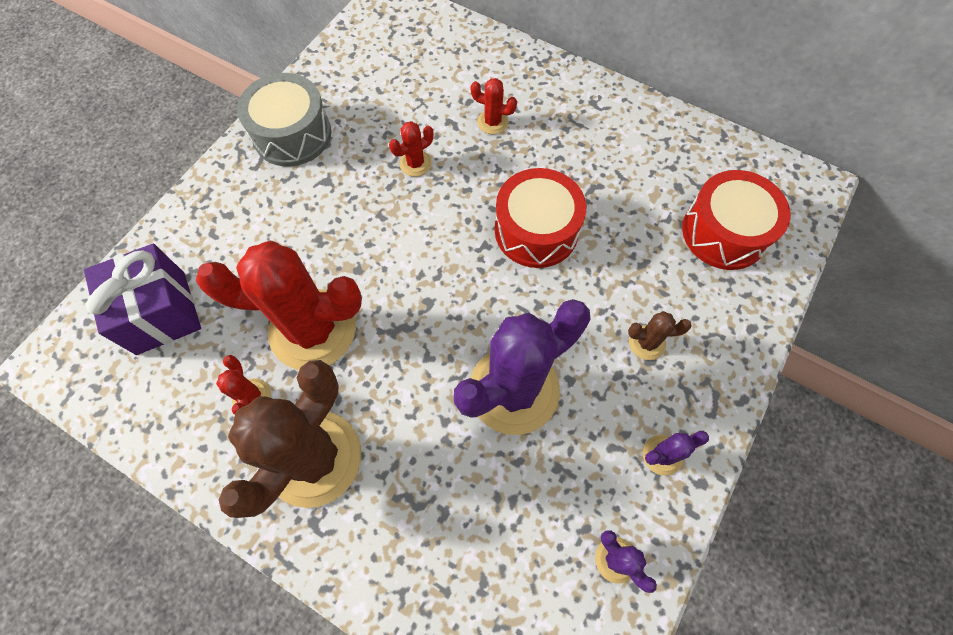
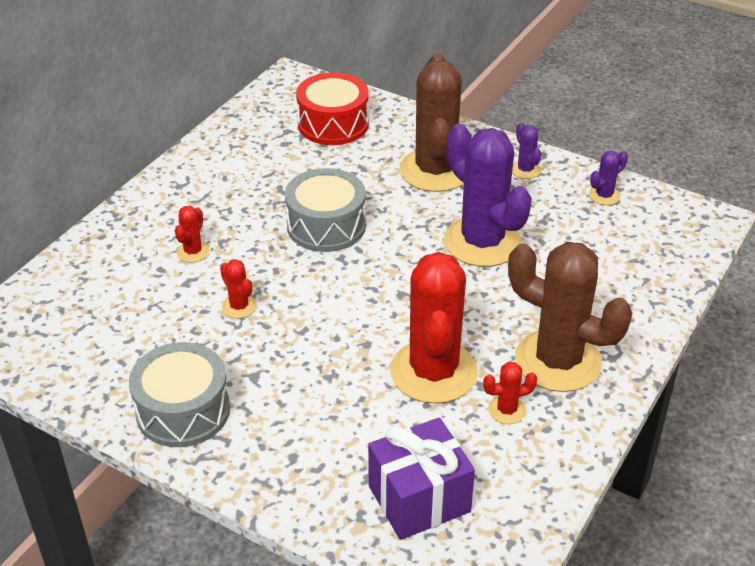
camera: 90 degrees left, 25 degrees down
(536, 230) = (326, 226): red drum -> grey drum
(647, 343) = (435, 170): brown cactus -> brown cactus, size x2.37

